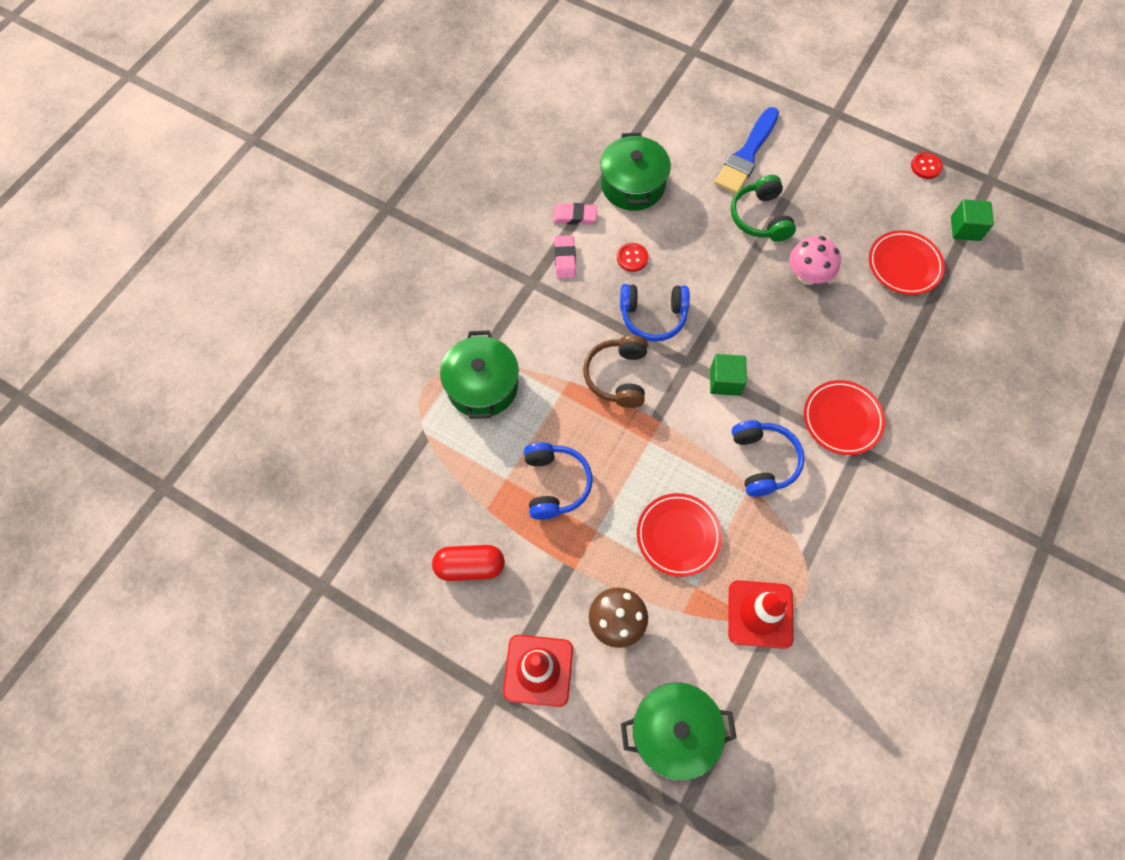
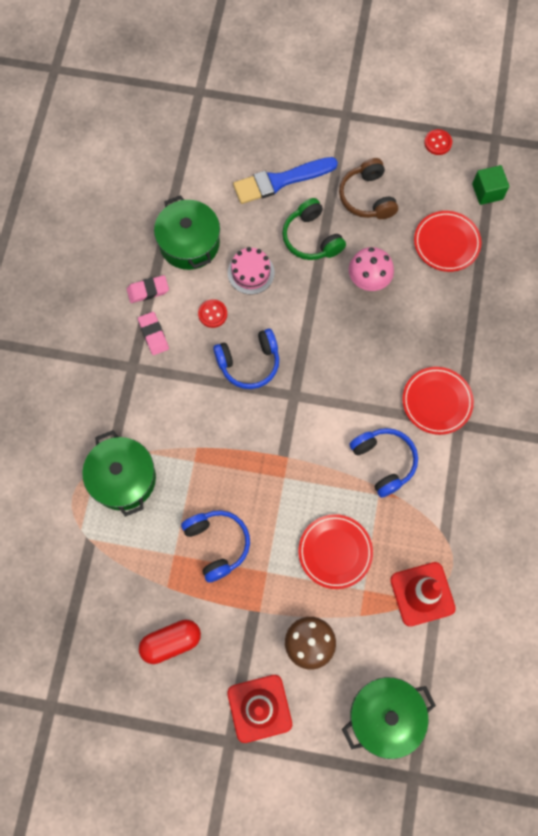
camera: 20 degrees left, 5 degrees up
(617, 376) = (237, 429): brown headphones -> brown headphones (367, 197)
(685, 231) = (251, 272): none -> pink cake
(725, 381) = (330, 401): green cube -> none
(746, 155) = (280, 181): blue brush -> blue brush turned 60 degrees clockwise

